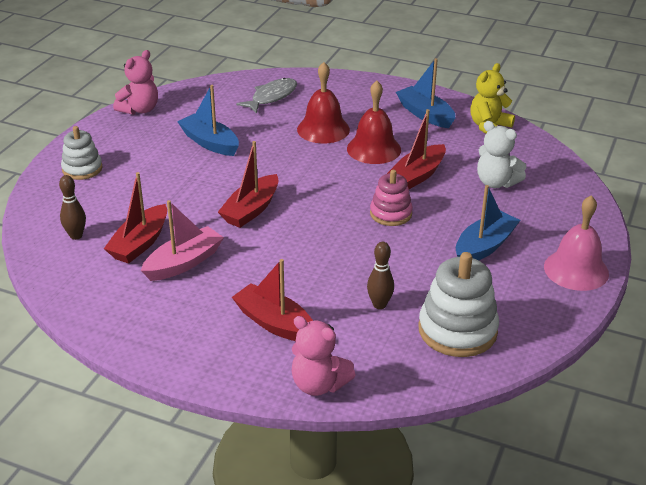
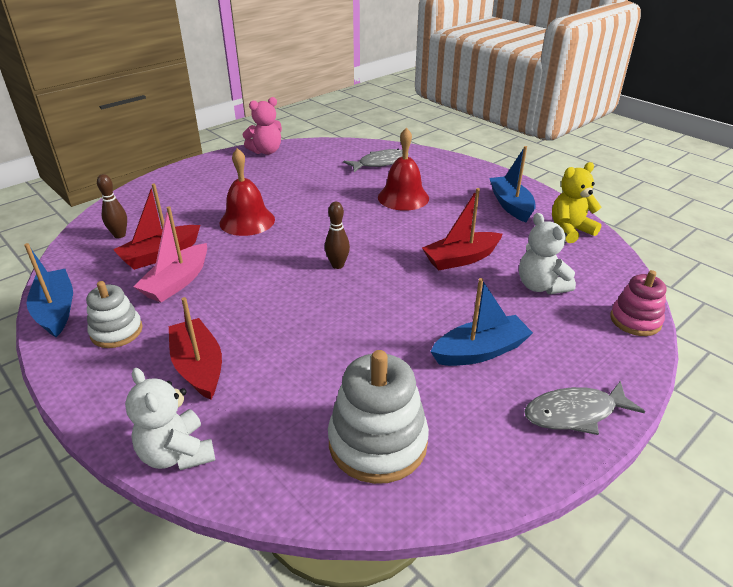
camera: 25 degrees right, 0 degrees up
(82, 169) = (179, 185): white stacking toy -> white stacking toy (116, 331)
(184, 263) = (177, 282): pink boat -> pink boat turned 135 degrees clockwise
(210, 143) = (296, 187): blue boat -> blue boat (56, 310)
(251, 210) = (278, 251): red boat -> none
(319, 384) = (177, 453): pink teddy bear -> white teddy bear
(374, 149) = (436, 224): red bell -> red bell (247, 221)
(379, 305) = (317, 381): brown bowling pin -> brown bowling pin (337, 265)
(391, 214) = (405, 289): pink stacking toy -> pink stacking toy (635, 320)
(576, 270) = (575, 413): pink bell -> grey fish

